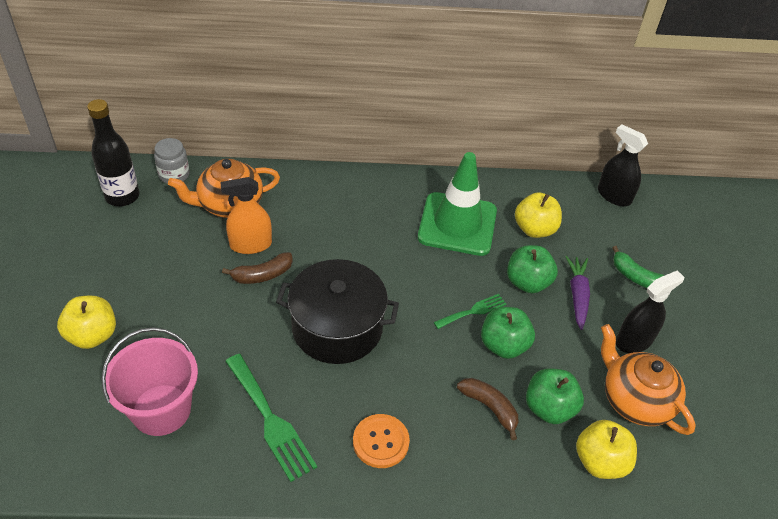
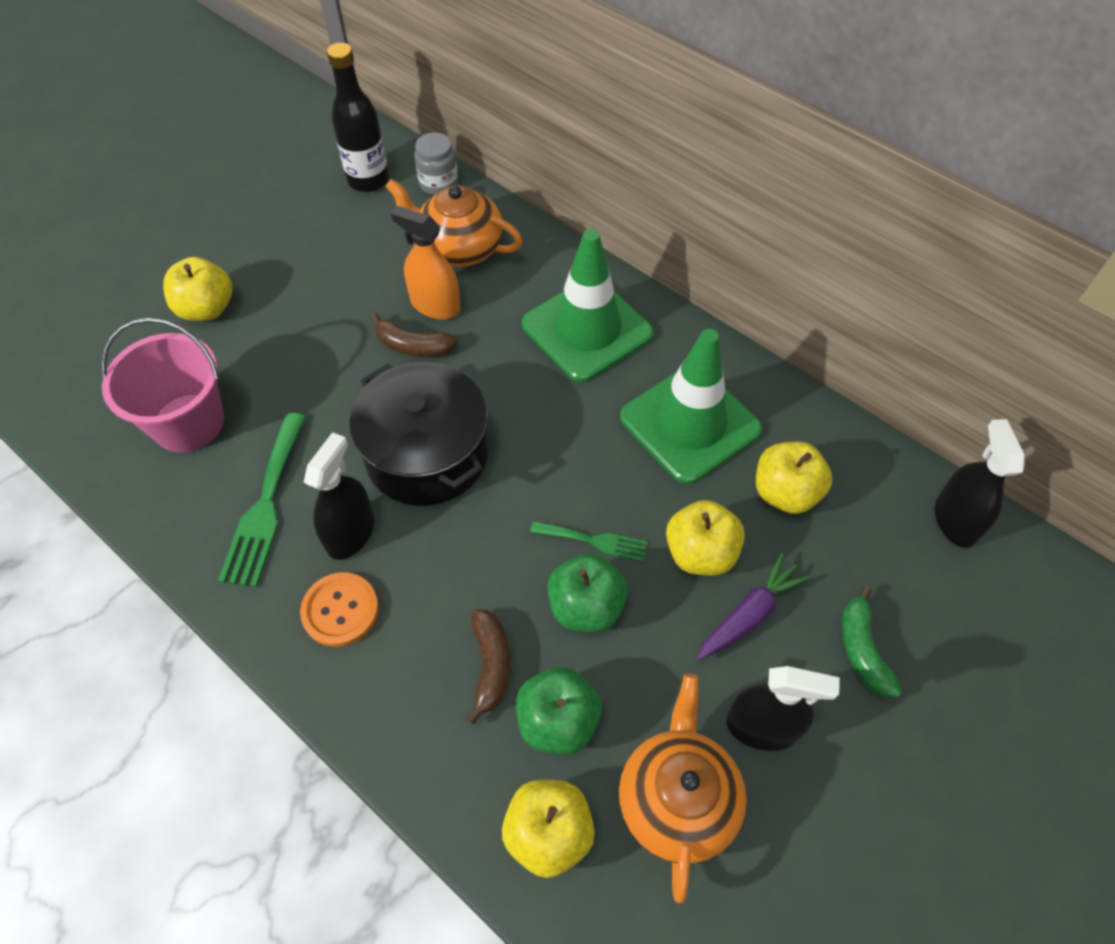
camera: 45 degrees right, 10 degrees up
(340, 398) = (350, 533): none -> black spray bottle
(354, 208) = (587, 329): none -> green traffic cone
(527, 282) = (700, 553): green apple -> yellow apple

